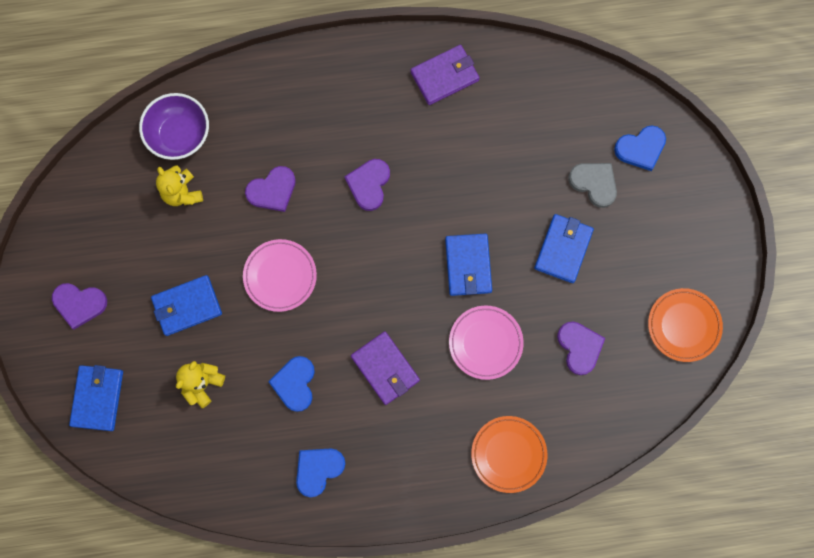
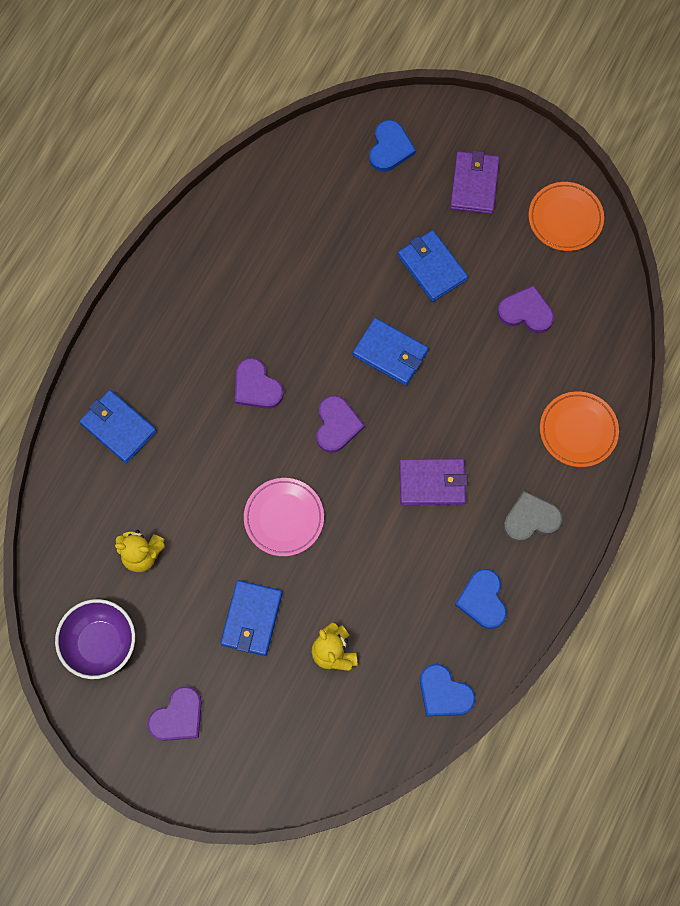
camera: 55 degrees left, 5 degrees down
(97, 398) = (279, 757): blue wallet -> blue wallet (118, 427)
(179, 135) = (84, 520): purple bowl -> purple bowl (100, 643)
(272, 190) = (199, 473): purple heart -> purple heart (337, 425)
(295, 383) = (391, 569): blue heart -> blue heart (444, 693)
(444, 76) = (206, 259): purple wallet -> purple wallet (474, 184)
(485, 343) = (468, 384): pink plate -> none
(594, 183) = (393, 204): grey heart -> grey heart (531, 519)

